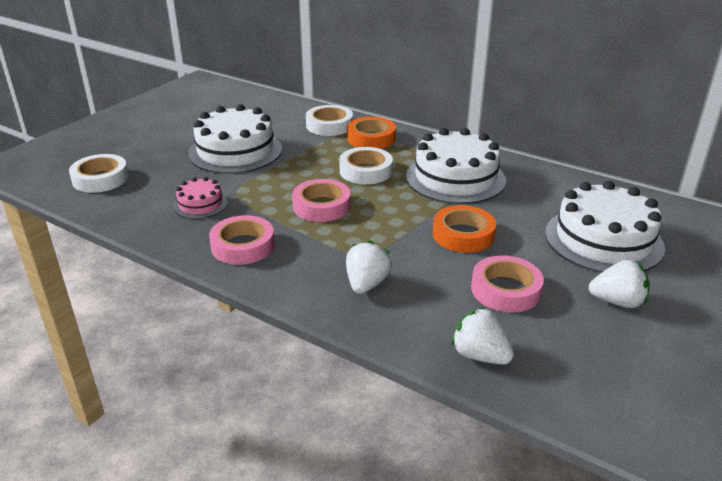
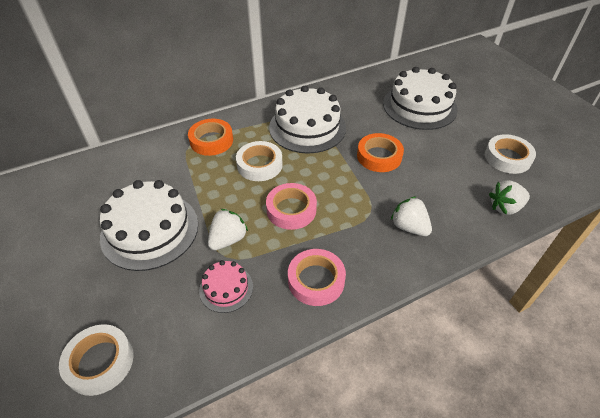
camera: 60 degrees left, 15 degrees up
(329, 125) = (165, 154): white tape -> white tape (507, 158)
(505, 290) = (448, 167): pink tape -> none
(617, 301) = (479, 132): white strawberry -> white strawberry (228, 239)

